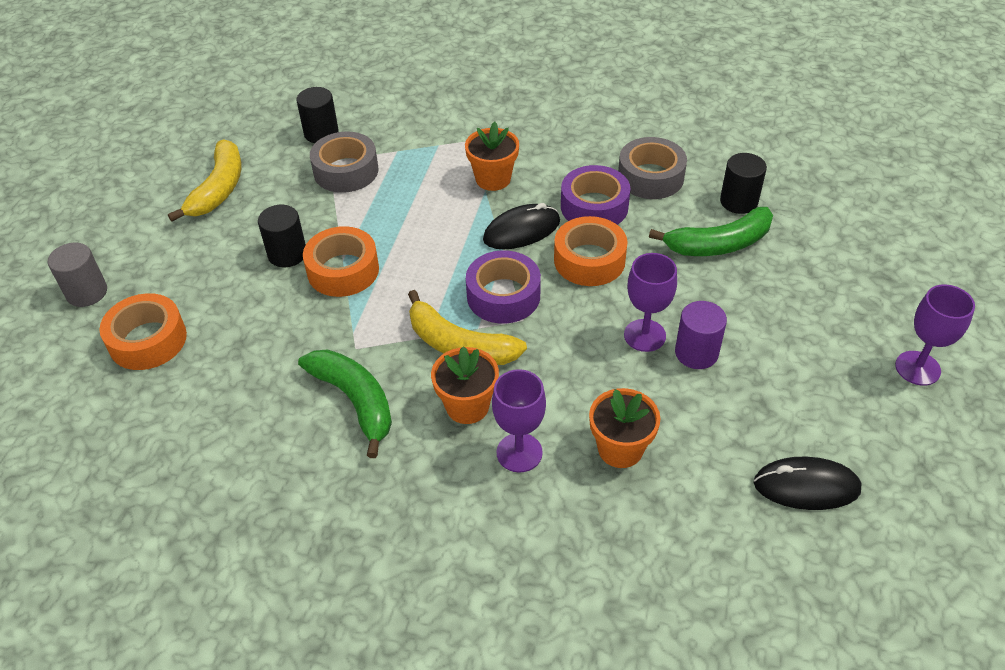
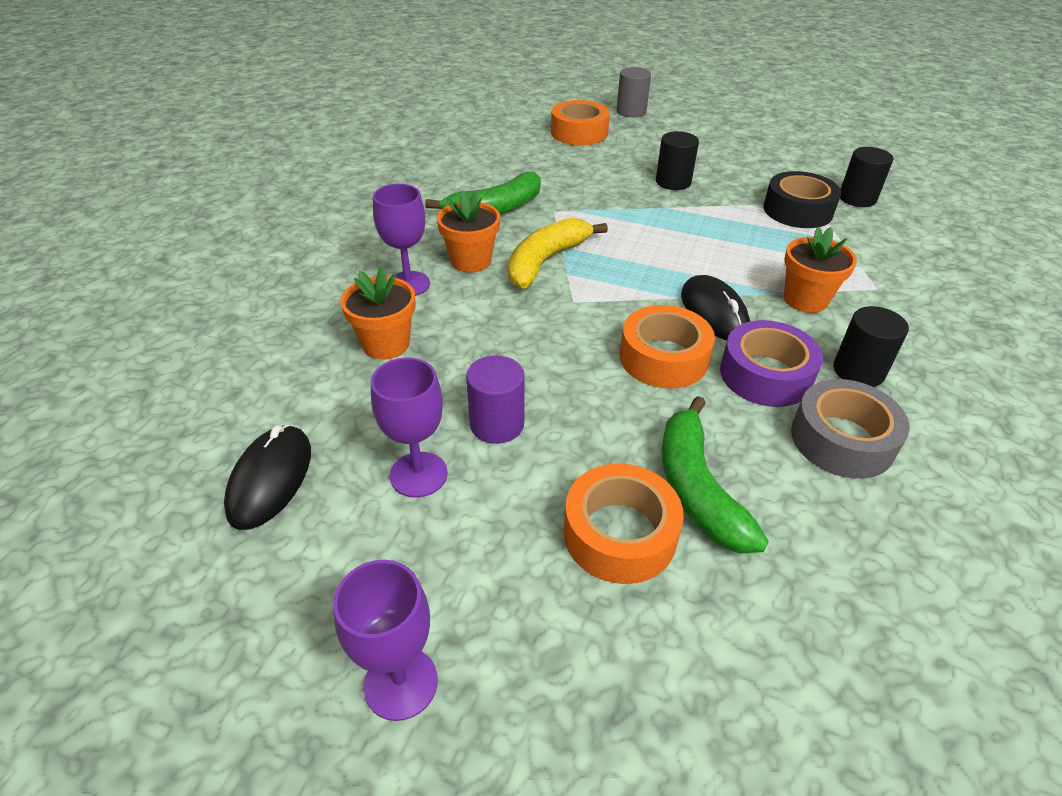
camera: 95 degrees right, 5 degrees down
(218, 189) = (757, 152): yellow banana -> none
(343, 270) = (651, 207): orange tape -> orange tape (619, 534)
(346, 171) = (797, 210): grey tape -> black tape
(503, 296) = (609, 291): purple tape -> none
(644, 335) = (534, 385): purple goblet -> purple goblet (418, 474)
(738, 201) = (801, 536): black cylinder -> black cylinder (858, 371)

